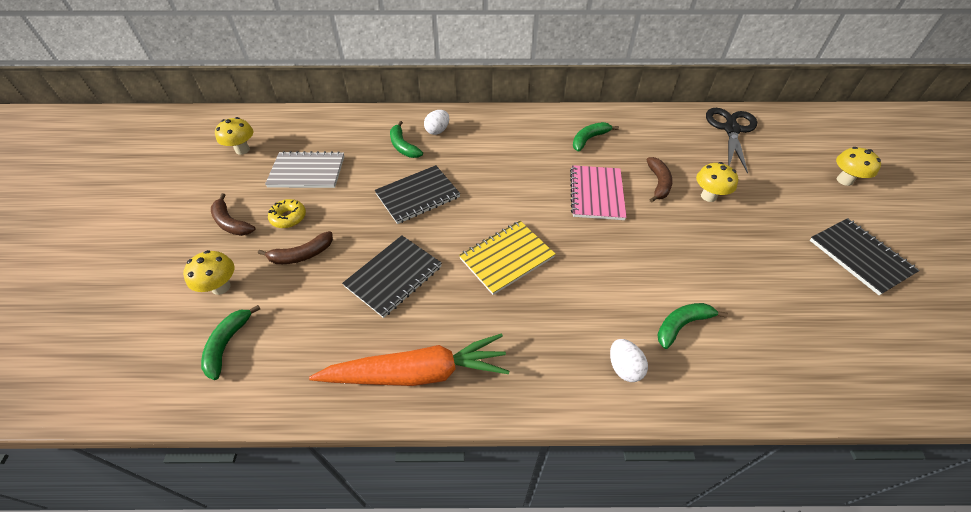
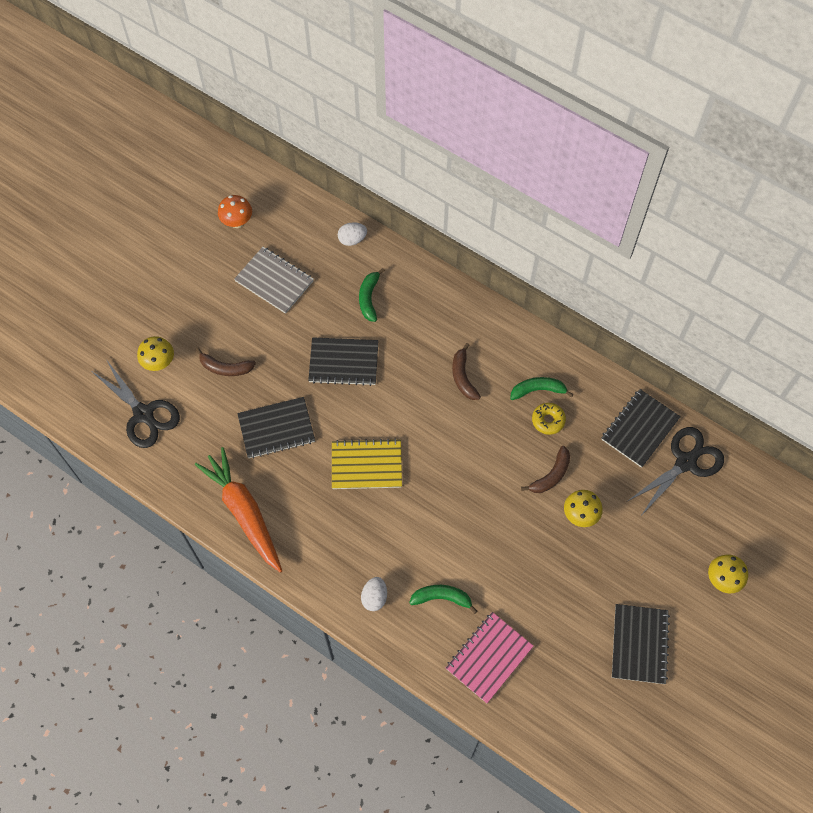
camera: 35 degrees right, 15 degrees up
(228, 344) = (143, 414): green banana -> black scissors
(231, 223) = (192, 303): brown banana -> brown banana (463, 376)
(242, 150) = (237, 222): yellow mushroom -> orange mushroom
(288, 217) = (235, 324): yellow donut -> yellow donut (548, 420)
(417, 373) = (244, 512): orange carrot -> orange carrot turned 150 degrees counterclockwise
(437, 131) = (411, 296): white egg -> white egg (352, 239)
(596, 194) = (488, 452): pink notebook -> pink notebook (489, 658)
(680, 127) = (640, 429): none -> black notebook

